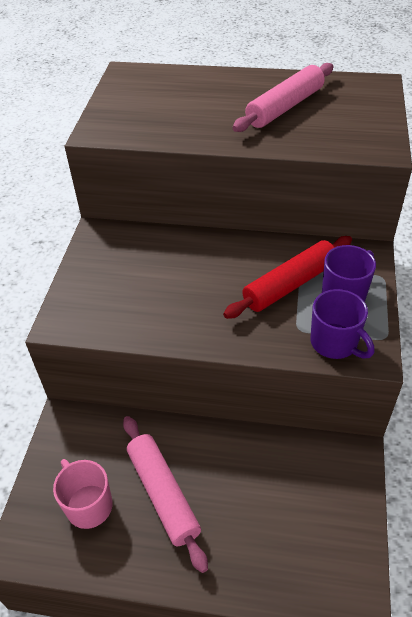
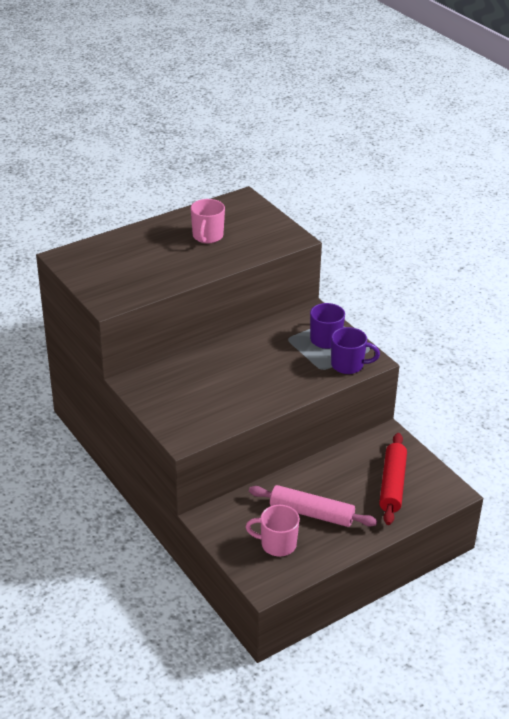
camera: 45 degrees left, 10 degrees down
(285, 107) = (207, 236): pink rolling pin -> pink mug
(290, 285) = (290, 349): red rolling pin -> red rolling pin (392, 484)

